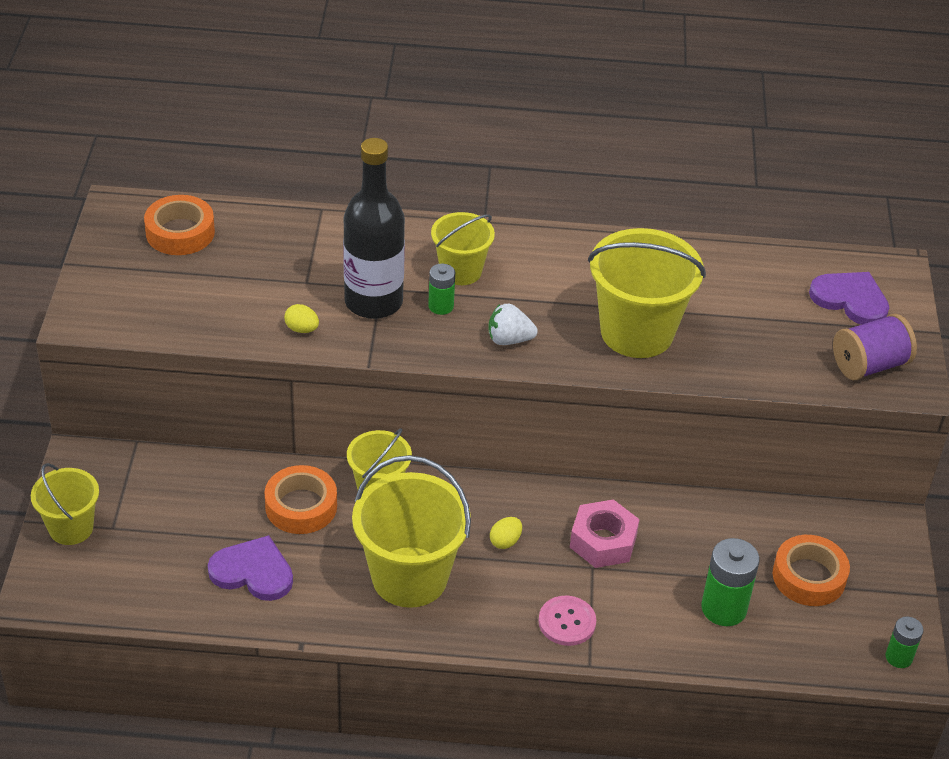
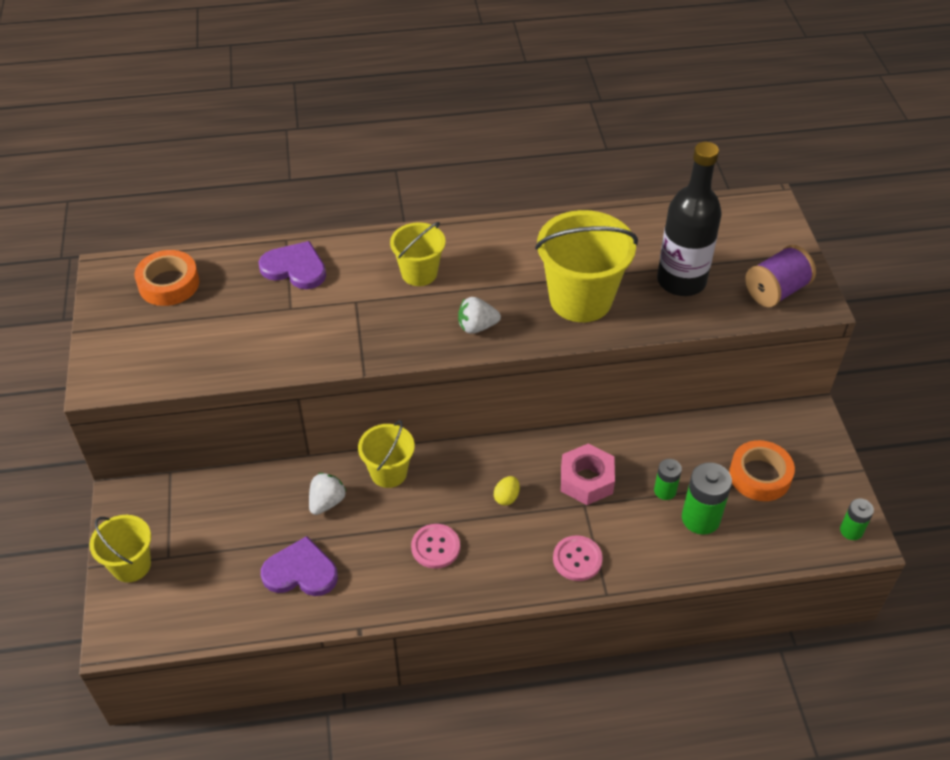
camera: 10 degrees left, 5 degrees up
(301, 506) = (327, 502): orange tape -> white strawberry
(302, 329) = (297, 352): yellow egg -> none
(373, 302) = (353, 315): black bottle -> black bottle (681, 281)
(409, 577) = (435, 547): yellow bucket -> pink button
(441, 306) = (411, 308): green battery -> green battery (665, 491)
(850, 299) = (743, 237): purple heart -> purple heart (295, 268)

